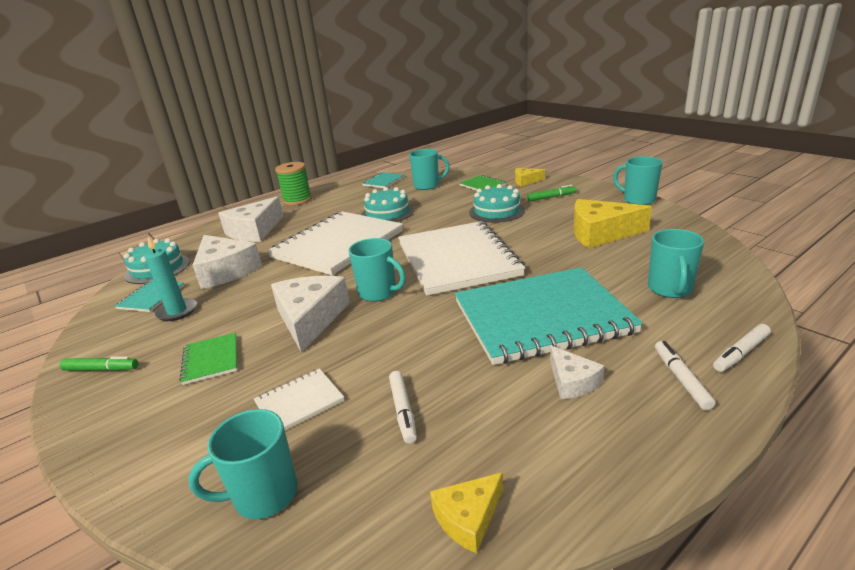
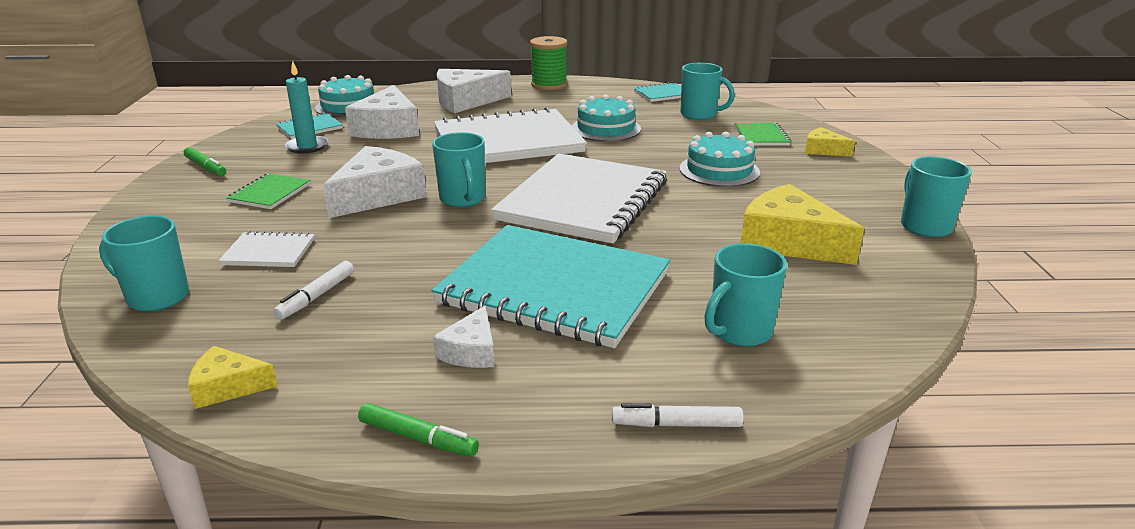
camera: 35 degrees right, 0 degrees up
(551, 197) = (815, 180): green marker -> green marker (418, 438)
(681, 379) = (566, 407): white marker -> none

